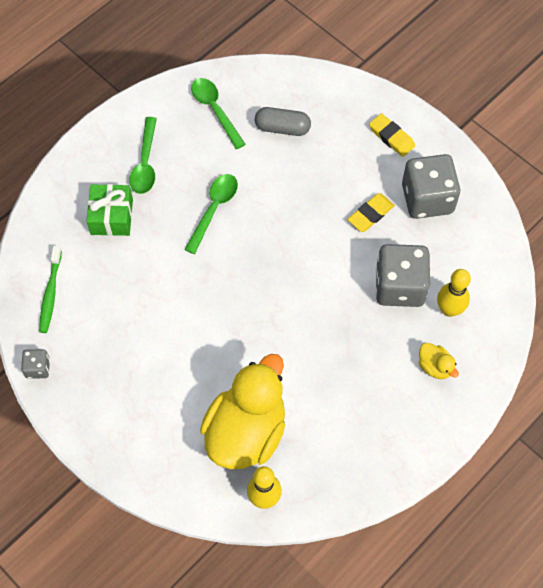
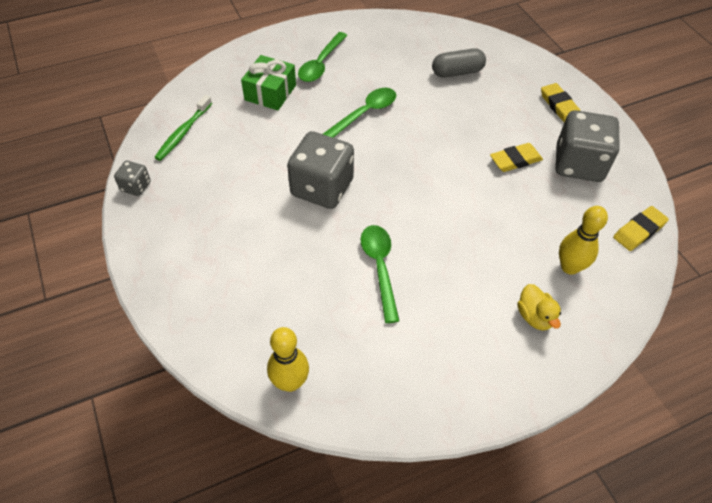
camera: 20 degrees right, 10 degrees down
(215, 110) = (401, 44): green spoon -> green spoon (379, 267)
(246, 432) = (303, 309): yellow duck -> none
(282, 128) = (457, 72): grey capsule -> grey capsule turned 45 degrees counterclockwise
(399, 286) = (522, 229): grey dice -> grey dice (322, 188)
(496, 252) = (639, 231): none -> yellow eraser

